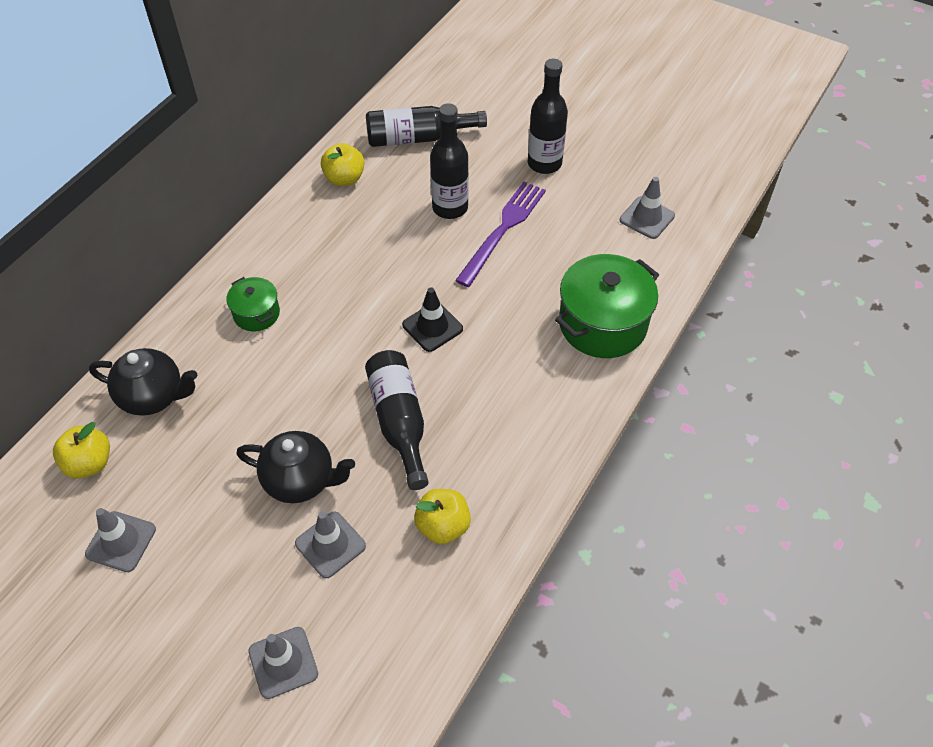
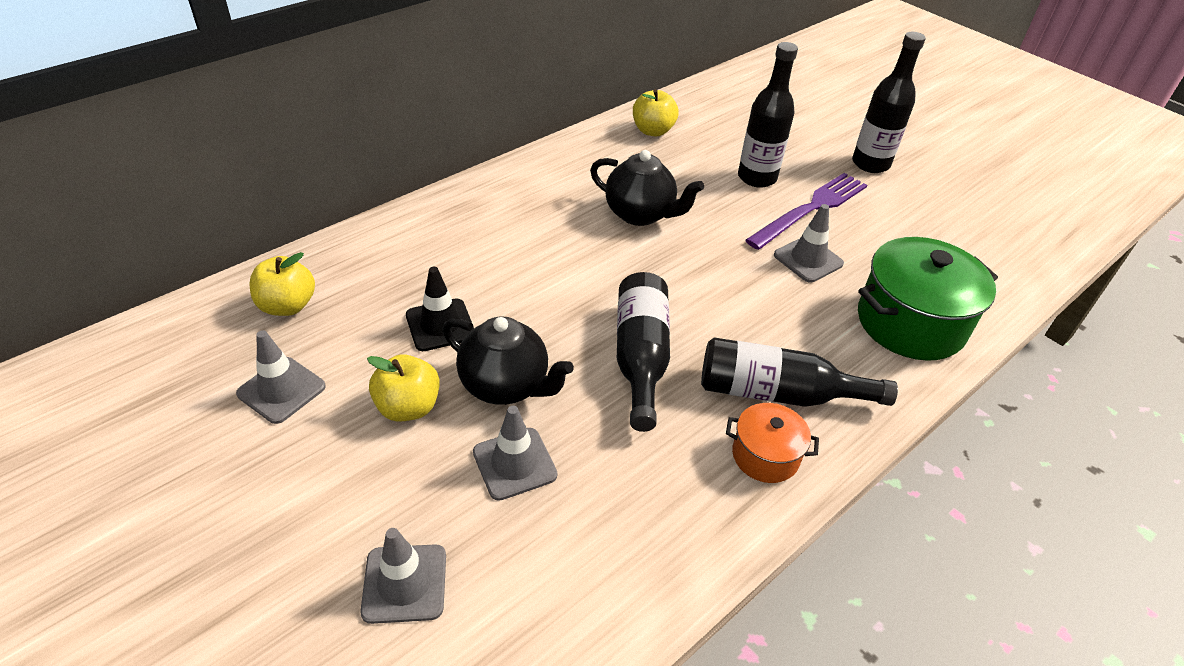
camera: 15 degrees right, 10 degrees down
(153, 397) = (382, 264): black teapot -> black teapot (640, 214)
(256, 314) = (520, 219): green pot -> none
(418, 138) = (739, 115): black bottle -> black bottle (777, 393)
(432, 327) = (707, 276): black traffic cone -> black traffic cone (440, 325)
(443, 526) = (659, 483): yellow apple -> yellow apple (408, 407)
(515, 478) = (765, 456): none -> orange pot
(647, 218) = (981, 236): grey traffic cone -> grey traffic cone (808, 259)

